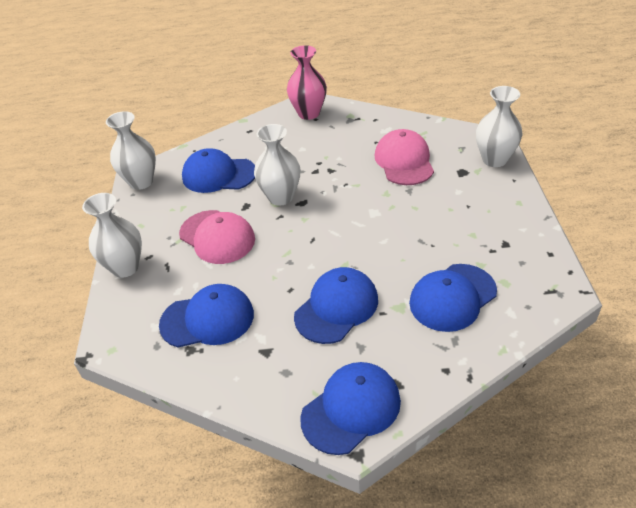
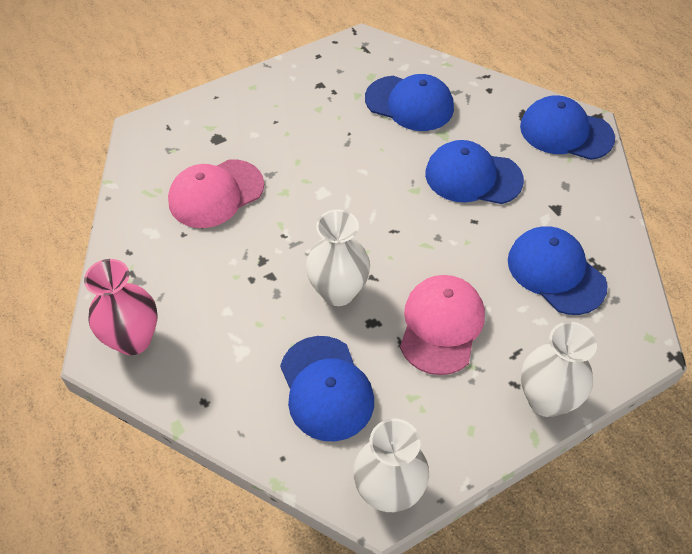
camera: 120 degrees left, 10 degrees up
(494, 159) = (183, 118): white vase -> none

